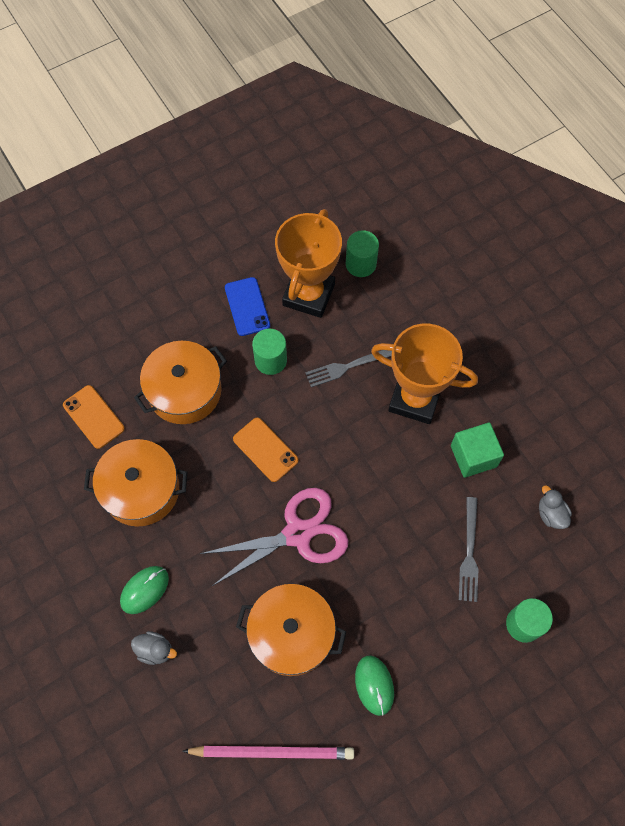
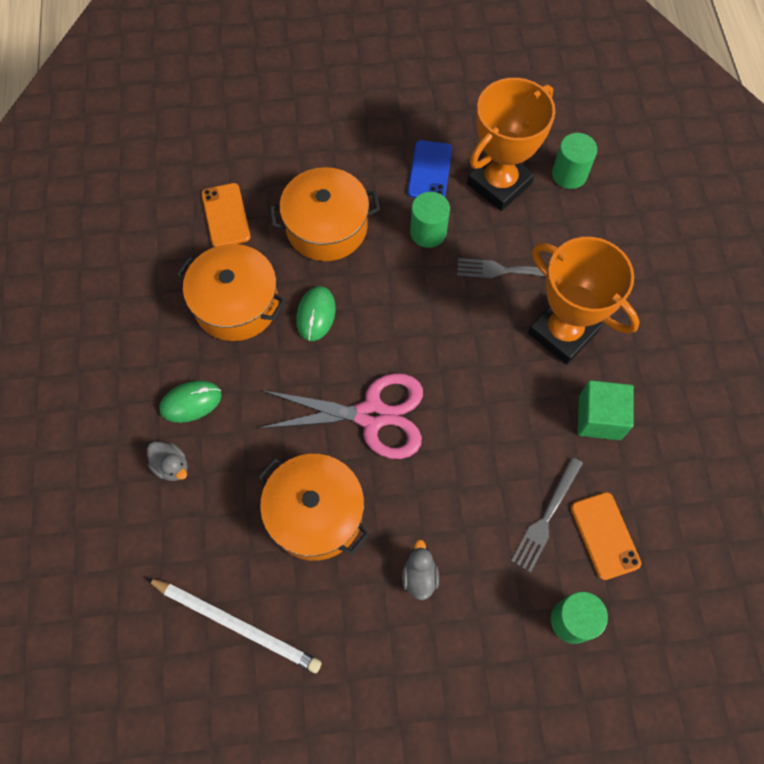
camera: 25 degrees right, 0 degrees up
(265, 450) = (379, 317): orange phone -> orange phone (604, 535)
(272, 752) = (236, 624): pink pencil -> white pencil
(374, 685) = (376, 607): green mouse -> green mouse (316, 314)
(551, 514) = (659, 517): grey duck -> grey duck (419, 576)

